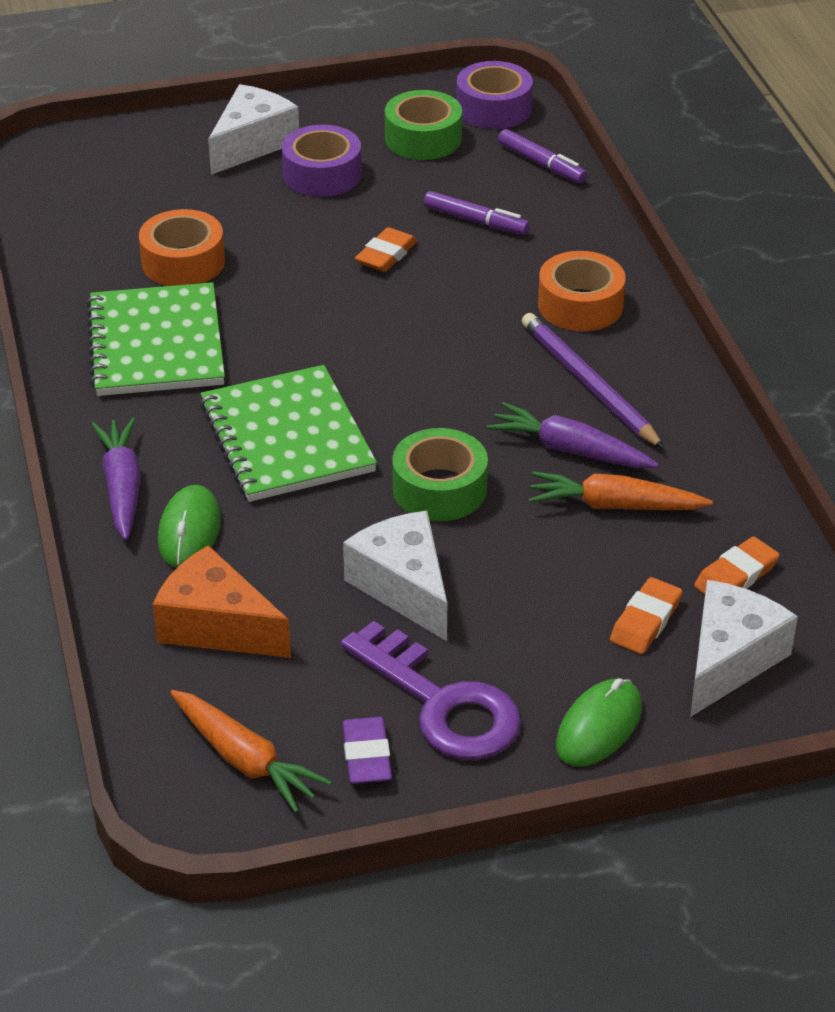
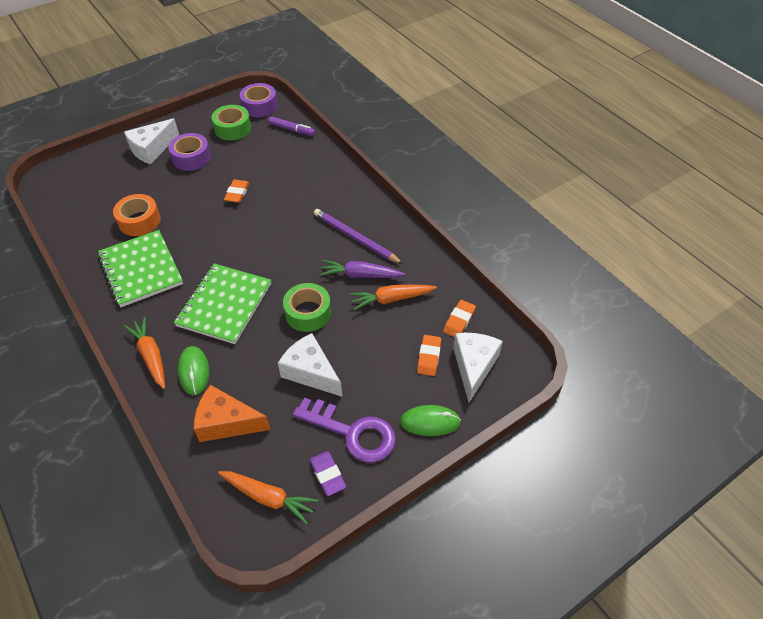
camera: 20 degrees left, 10 degrees up
(122, 487) = (151, 356): purple carrot -> orange carrot
(252, 144) = (152, 149): white cheese -> white cheese turned 150 degrees counterclockwise
(287, 437) = (224, 305): green notebook -> green notebook turned 60 degrees clockwise
(475, 221) = (272, 166): purple marker -> none
(580, 305) = (336, 198): orange tape -> none
(599, 727) = (430, 422): green mouse -> green mouse turned 75 degrees clockwise

